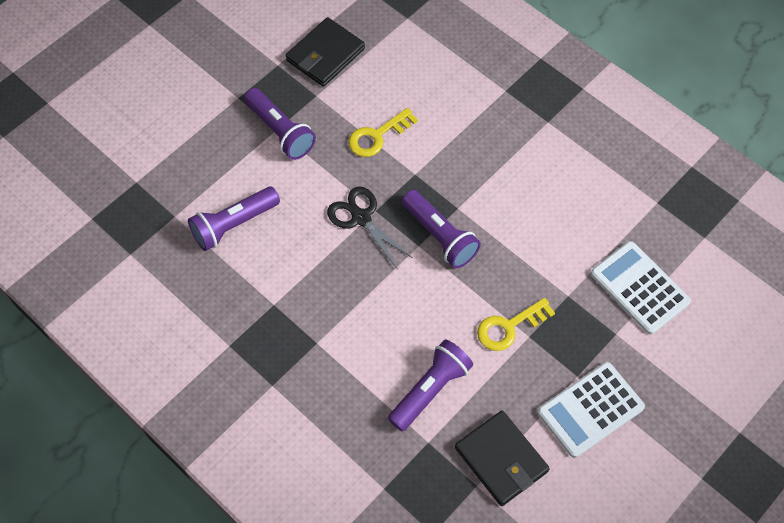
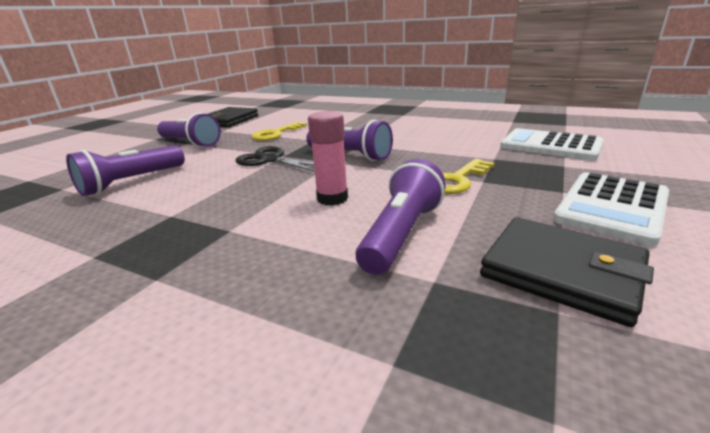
camera: 15 degrees left, 35 degrees down
(398, 322) = (332, 198): none -> pink glue stick

